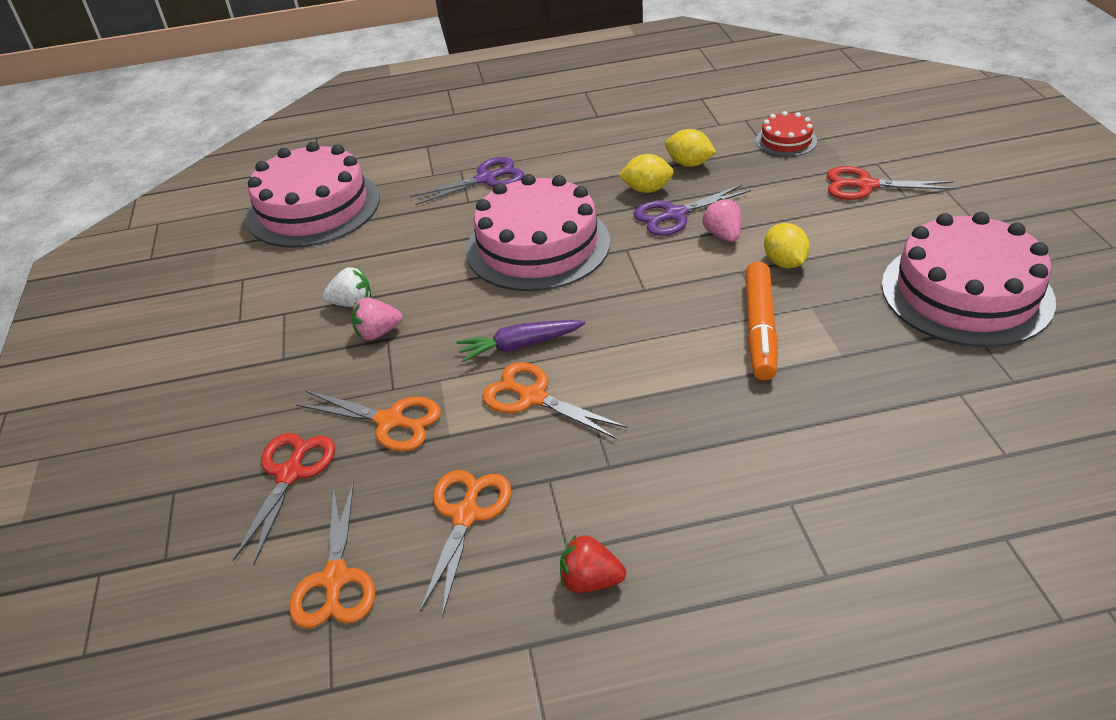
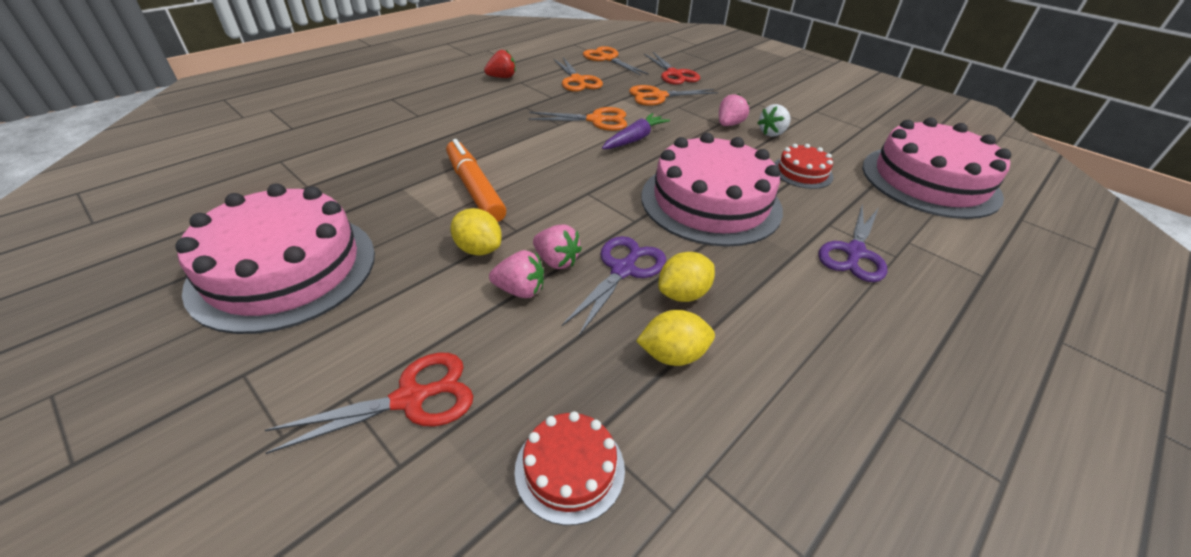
camera: 140 degrees right, 0 degrees up
(407, 248) = (802, 172): none -> red cake
(766, 223) = (520, 290): none -> pink strawberry

